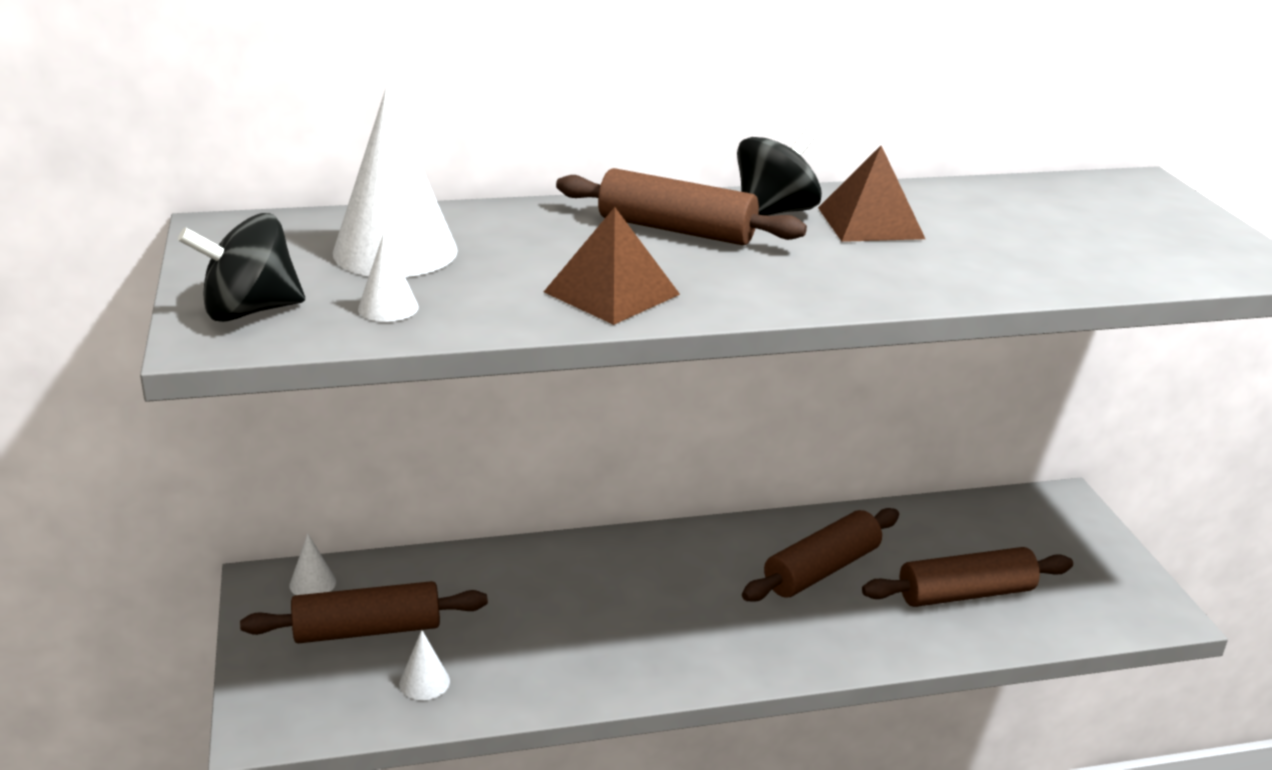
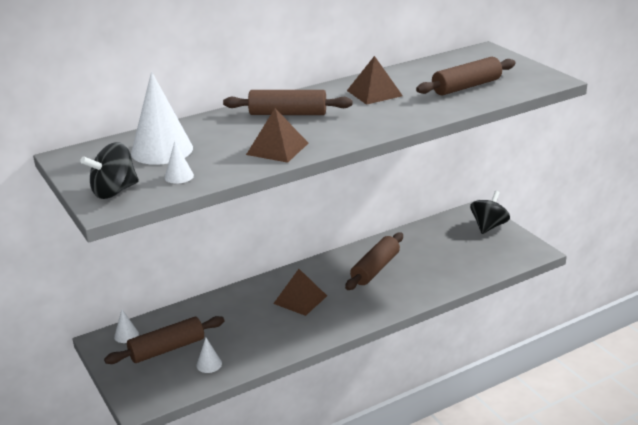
camera: 15 degrees left, 0 degrees up
(652, 595) = (300, 299): none -> brown pyramid
(774, 212) = (328, 96): black spinning top -> black spinning top (488, 226)
(965, 594) = (446, 264): brown rolling pin -> brown rolling pin (466, 87)

